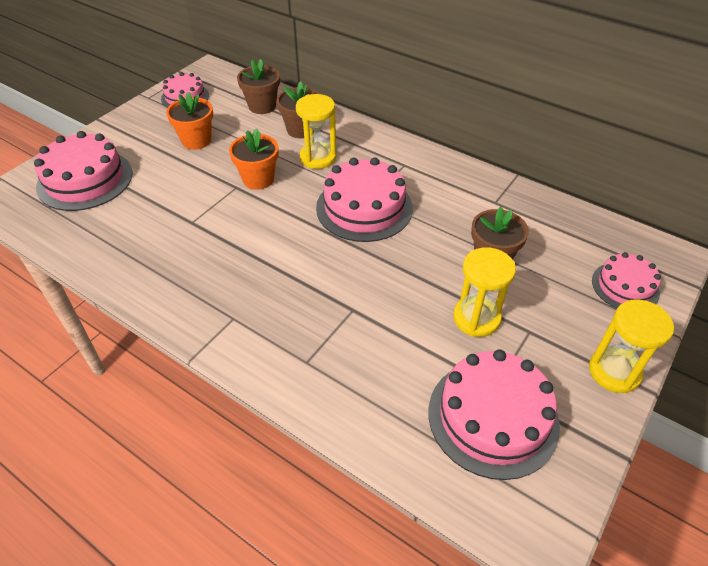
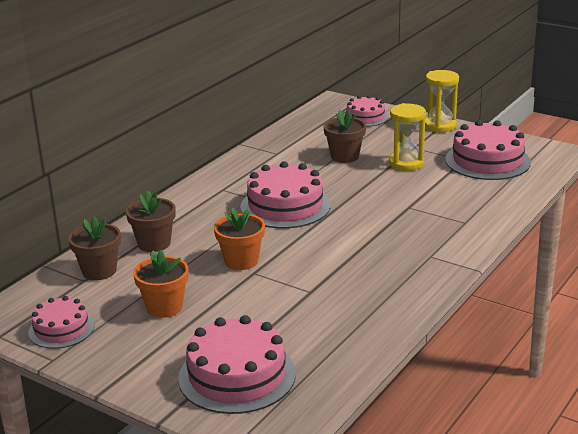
camera: 90 degrees left, 20 degrees down
(318, 158) = (207, 231): yellow hourglass -> none

